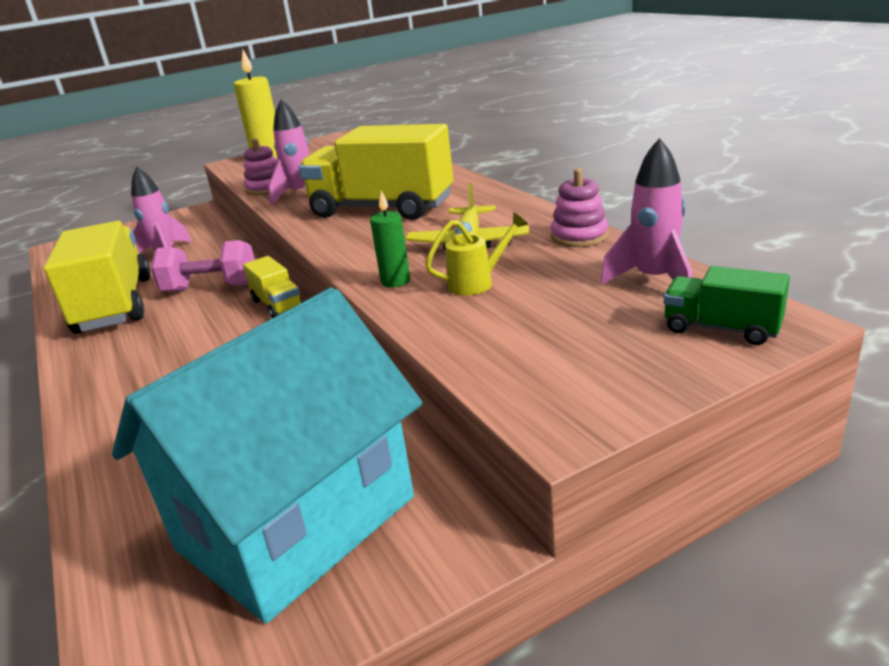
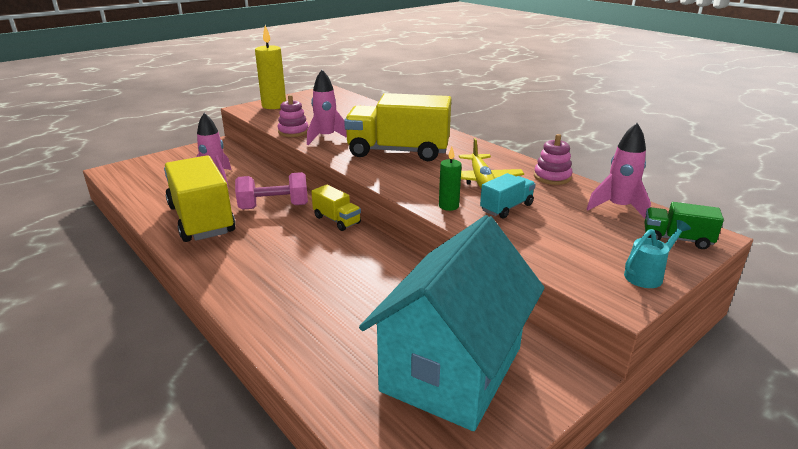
camera: 15 degrees left, 0 degrees up
(478, 282) = (506, 208): yellow watering can -> turquoise truck
(632, 386) = (648, 275): none -> turquoise watering can

